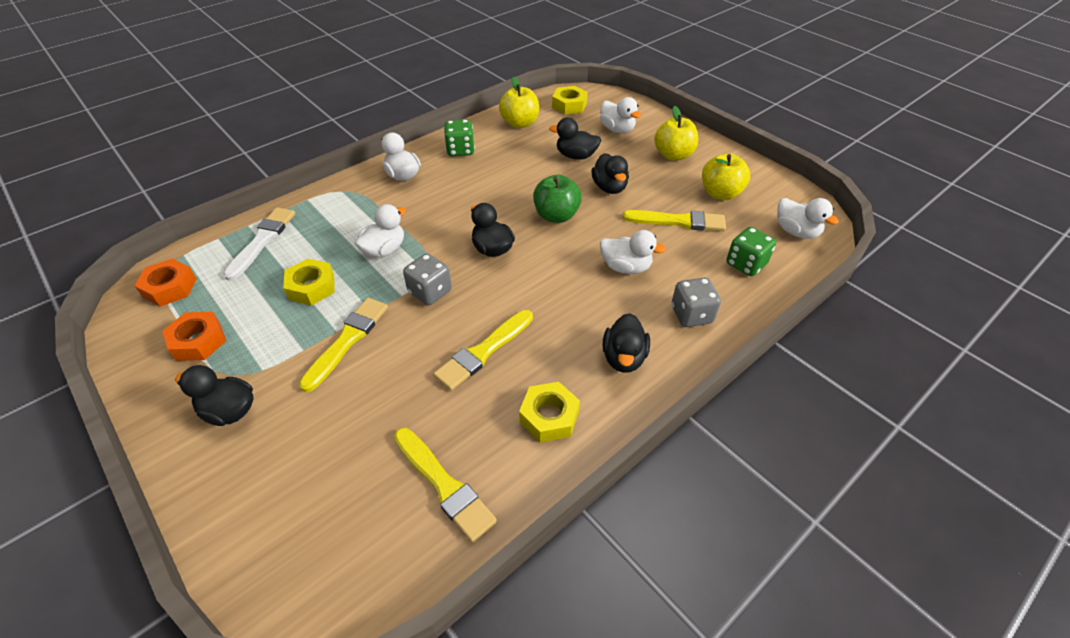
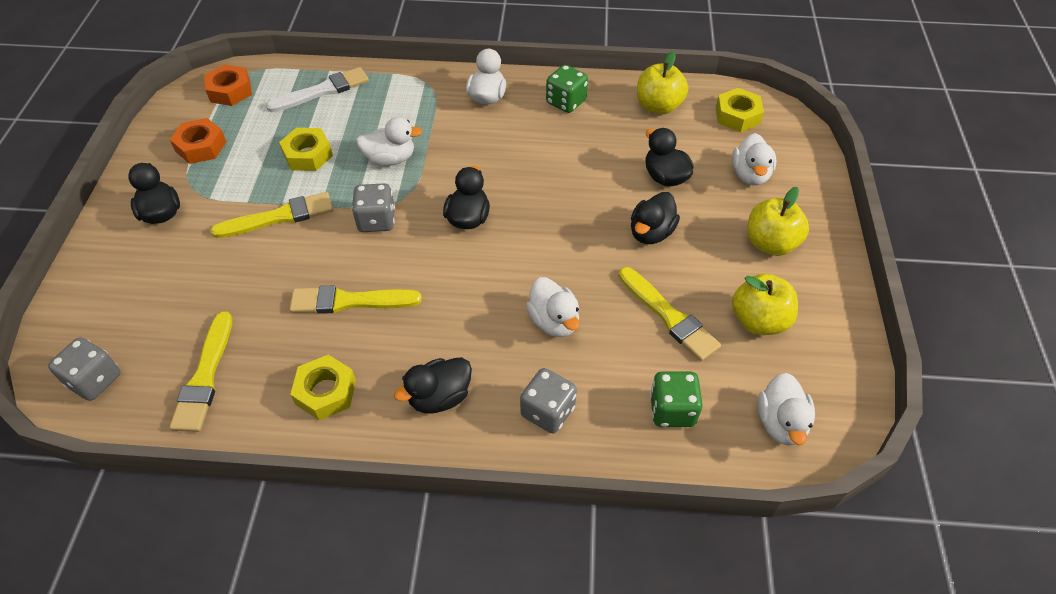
camera: 45 degrees right, 5 degrees up
(348, 573) = (95, 380): none -> grey dice
(556, 216) = (562, 226): green apple -> none

